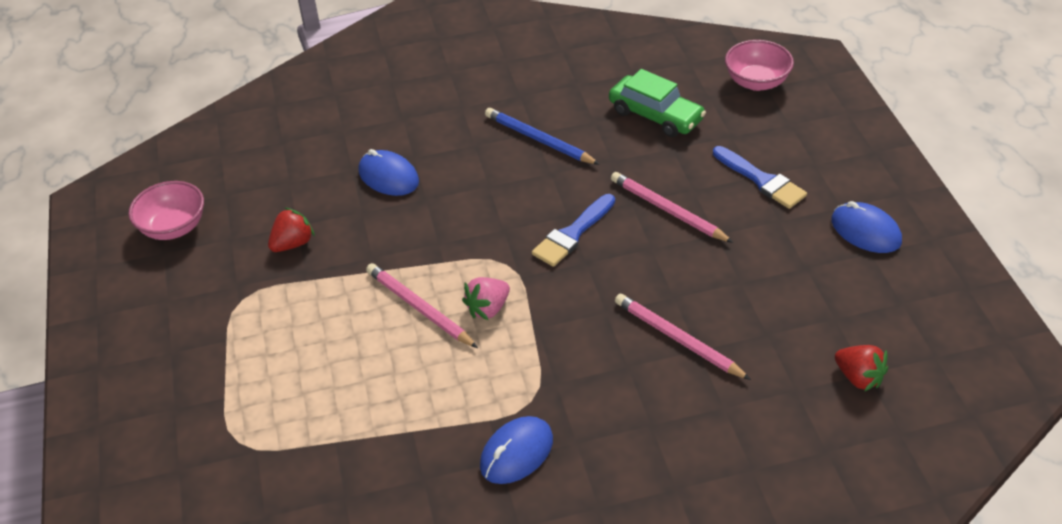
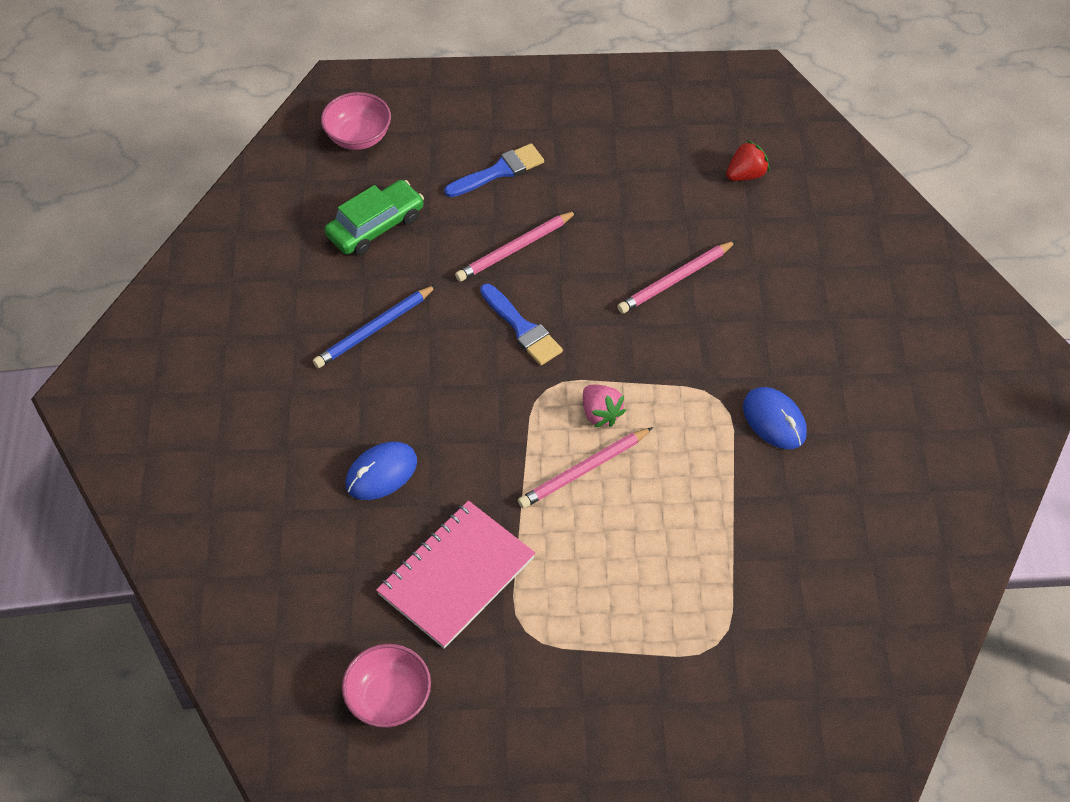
camera: 80 degrees left, 10 degrees up
(293, 243) = (456, 576): red strawberry -> pink notebook
(865, 231) = (587, 121): blue mouse -> none

